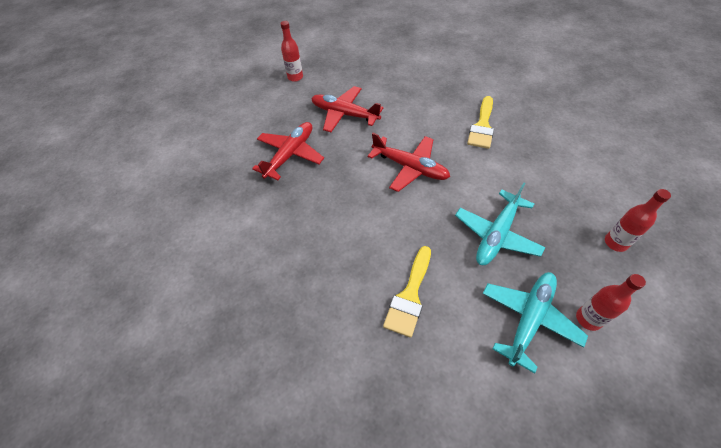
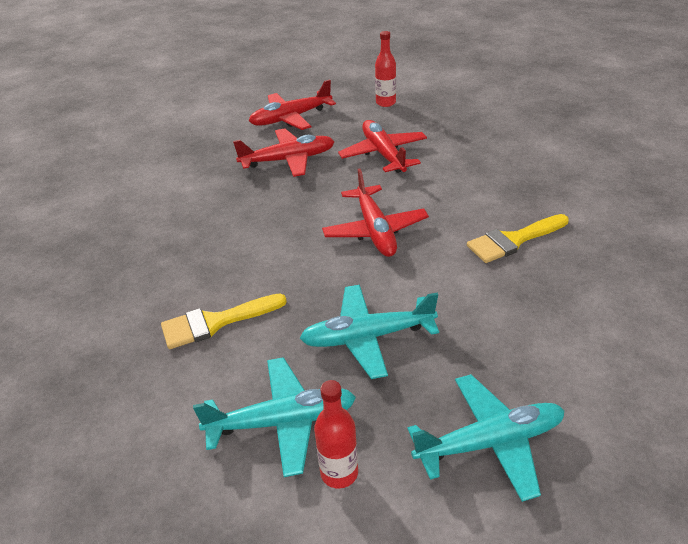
camera: 45 degrees right, 15 degrees down
(246, 123) = (291, 118): none -> red plane
(615, 243) = (490, 442): red bottle -> turquoise plane

